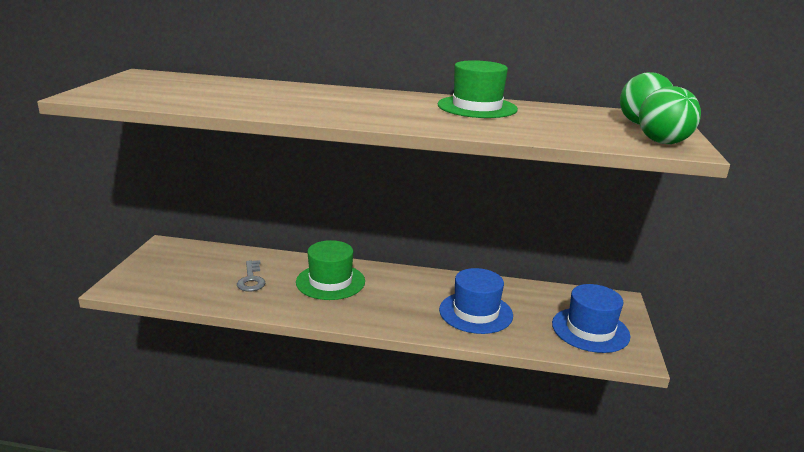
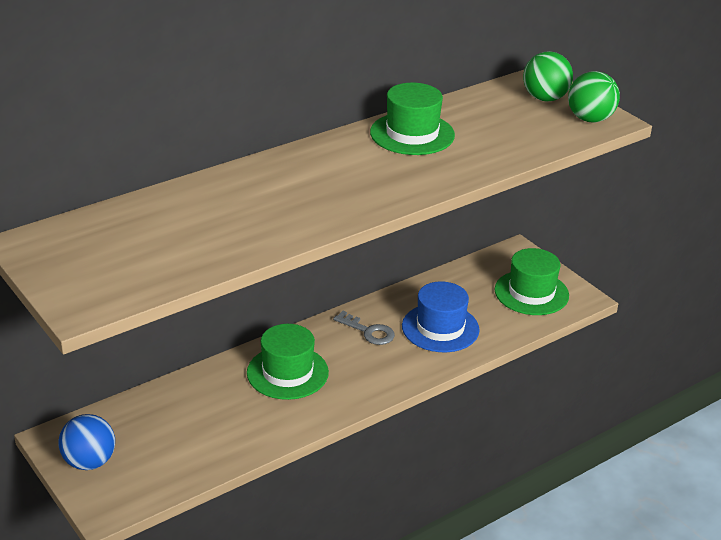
camera: 45 degrees left, 10 degrees up
(155, 263) = (89, 462): none -> blue ball
(251, 279) = (216, 416): grey key -> grey key (368, 331)
(590, 330) = (531, 293): blue hat -> green hat

